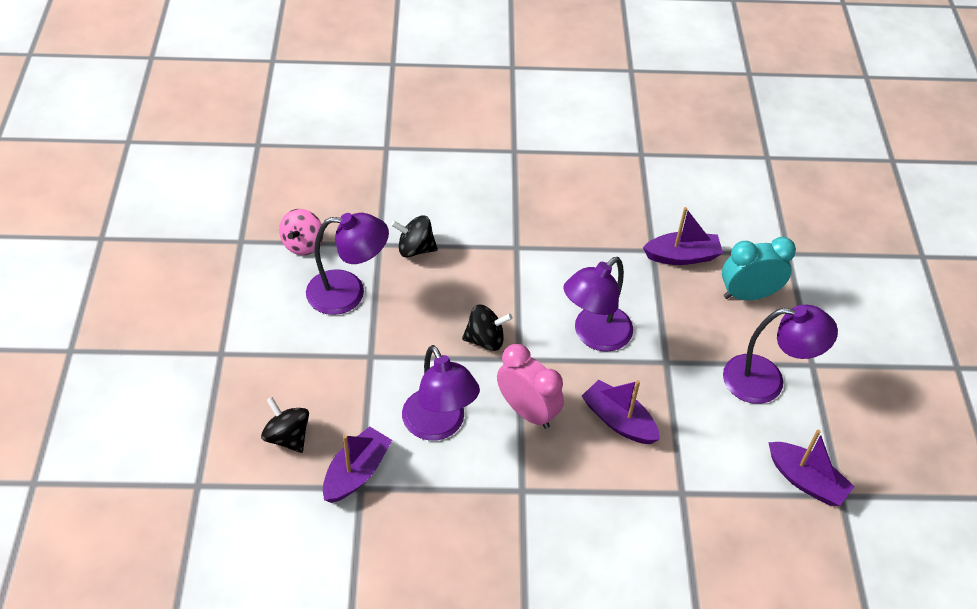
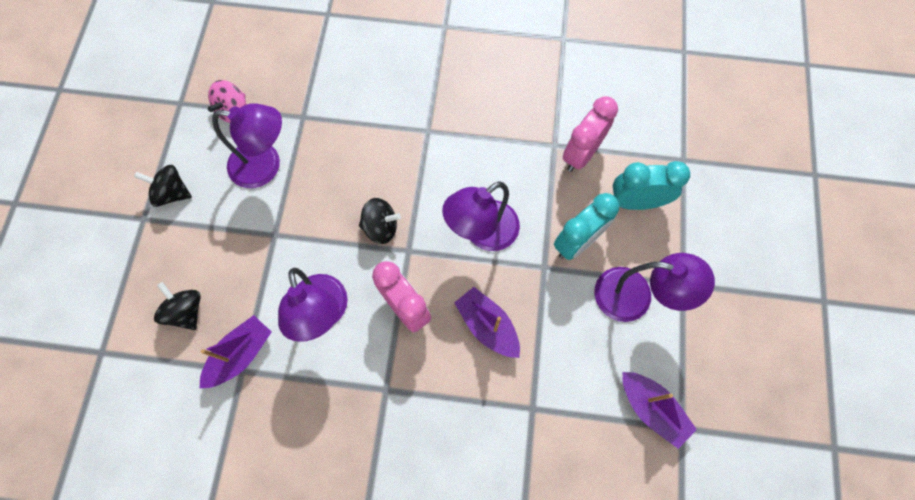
camera: 10 degrees right, 20 degrees up
(415, 249) = (334, 125): black spinning top -> black spinning top (172, 193)
(682, 256) = (581, 154): purple boat -> pink clock
(695, 336) = (577, 242): none -> turquoise clock

